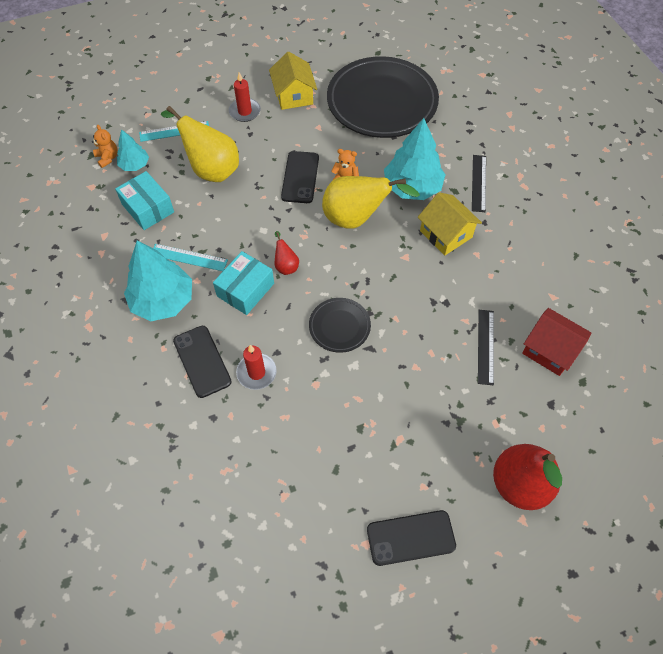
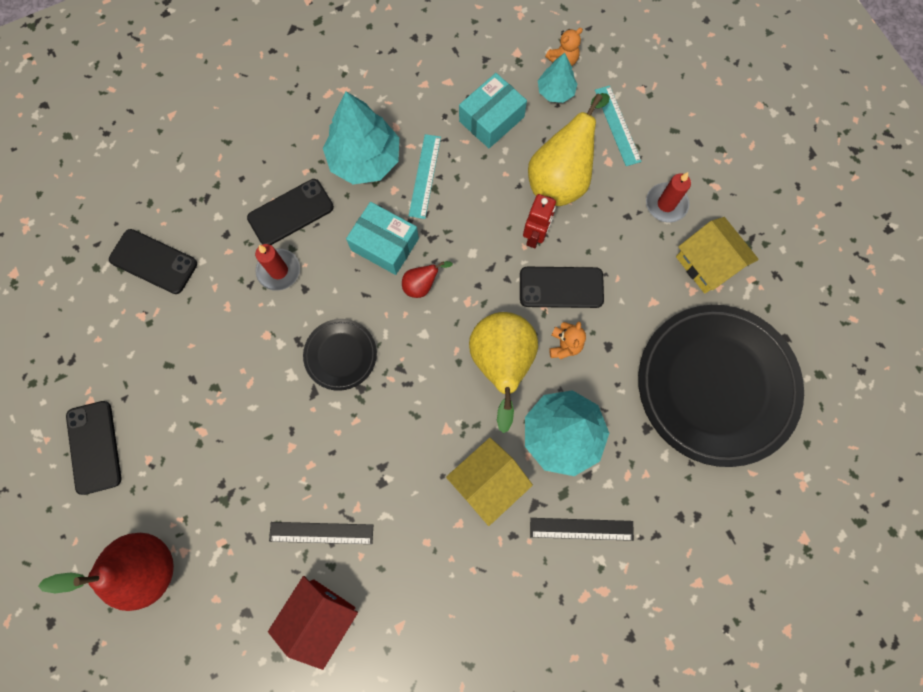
camera: 85 degrees right, 15 degrees up
(230, 484) = (153, 261): none -> black phone
(256, 189) = (535, 236): none -> red robot
(293, 95) = (707, 263): yellow house -> yellow house turned 75 degrees clockwise

